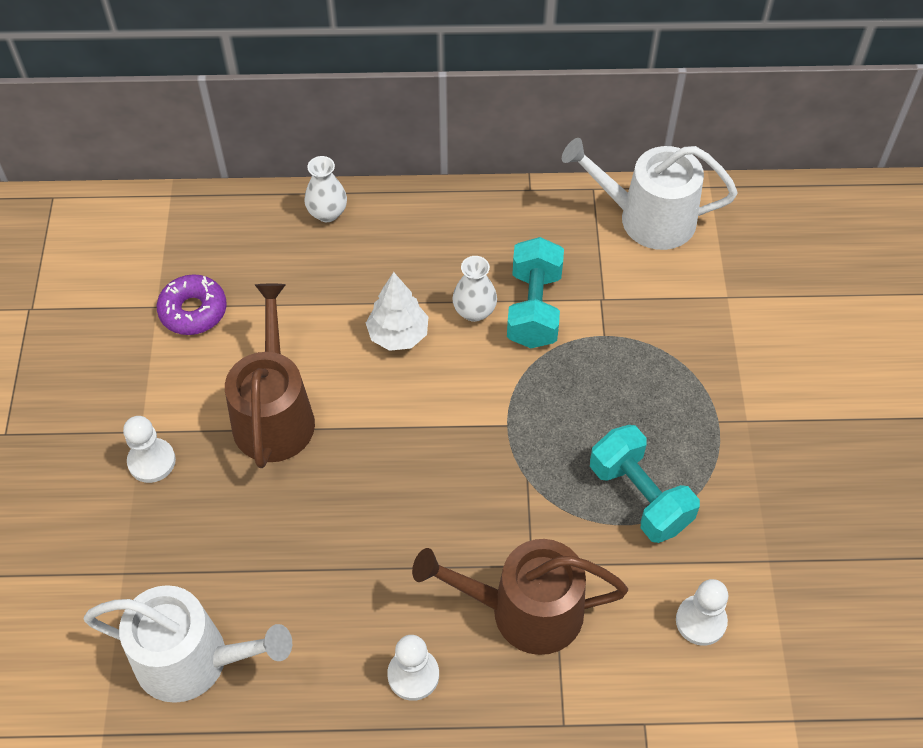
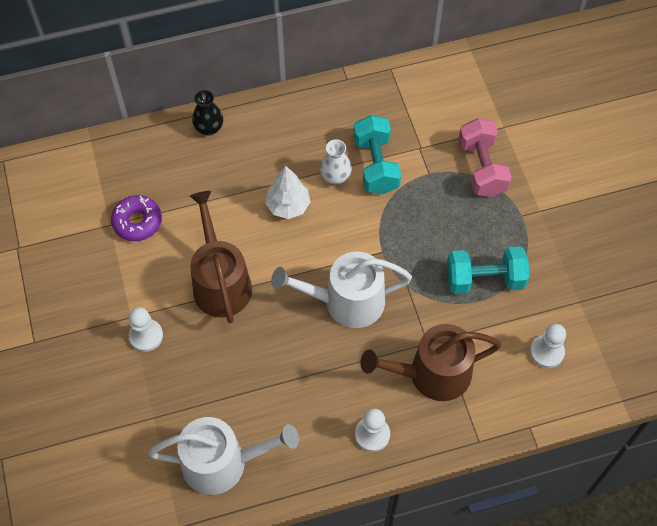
camera: 15 degrees left, 5 degrees up
(327, 213) = (209, 128): white vase -> black vase
(639, 496) = (484, 279): turquoise dumbbell -> turquoise dumbbell turned 45 degrees counterclockwise
(647, 218) = (434, 82): white watering can -> white watering can (346, 301)
(680, 344) = (481, 168): none -> pink dumbbell

